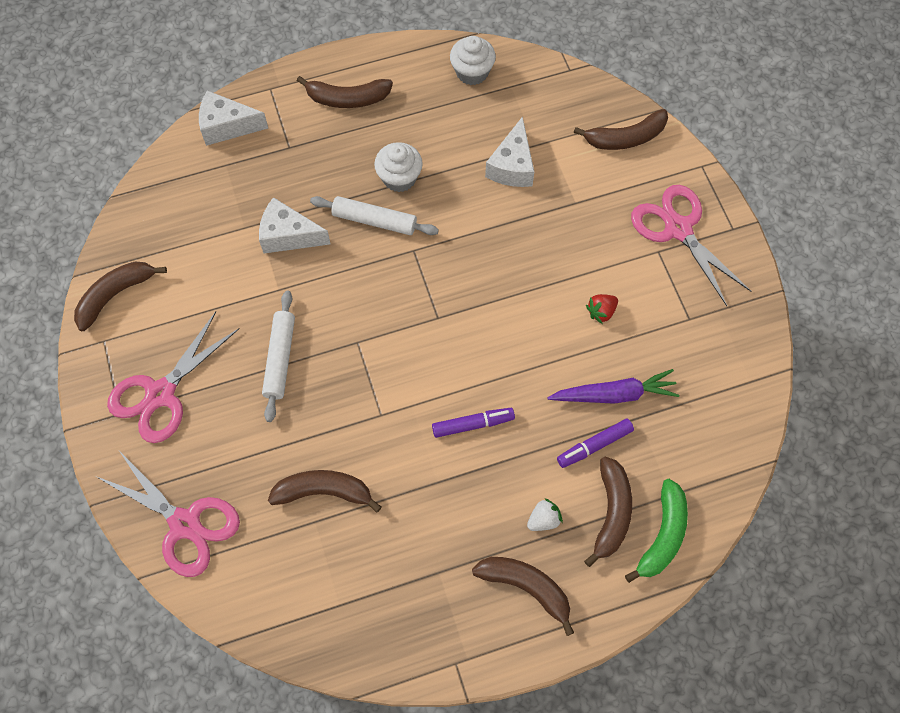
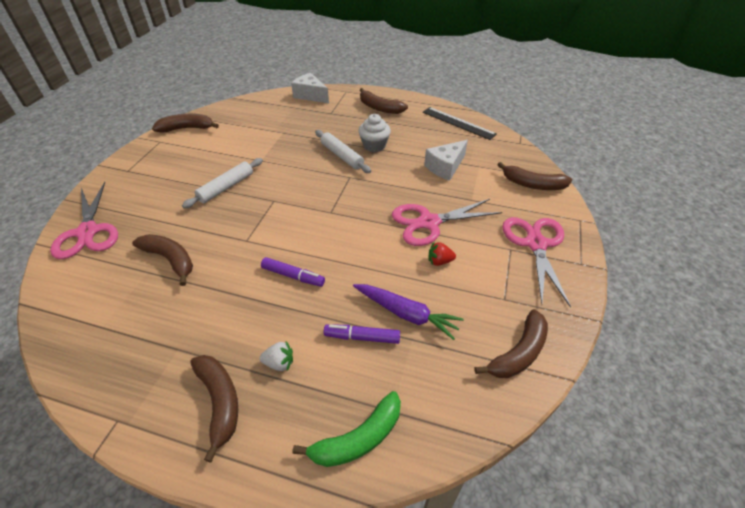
camera: 35 degrees right, 20 degrees down
(161, 394) = (154, 172): pink scissors -> pink scissors (429, 222)
(288, 235) = (291, 143): white cheese -> none
(472, 72) = (458, 123): white cupcake -> black ruler
(611, 513) = (332, 392): brown banana -> brown banana (518, 353)

